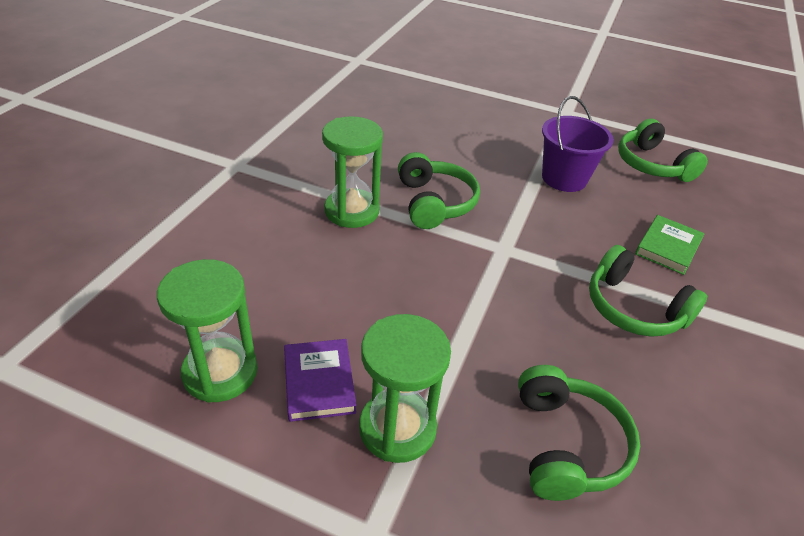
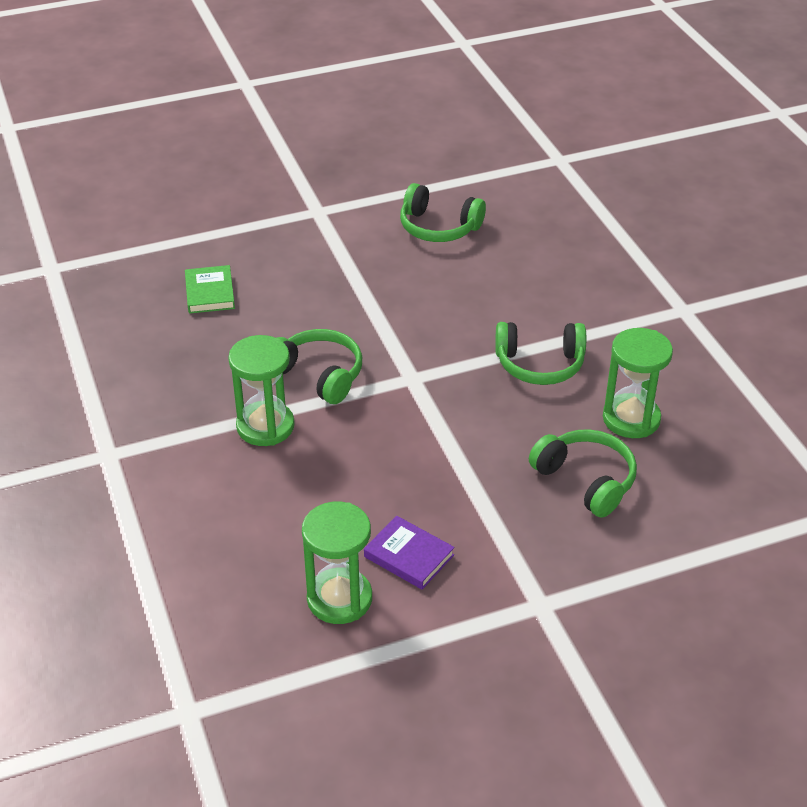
camera: 40 degrees left, 0 degrees up
(397, 428) = (487, 544): green hourglass -> green hourglass (631, 419)
(564, 178) = (388, 285): purple bucket -> none
(668, 247) = (517, 300): green book -> green book (210, 293)

